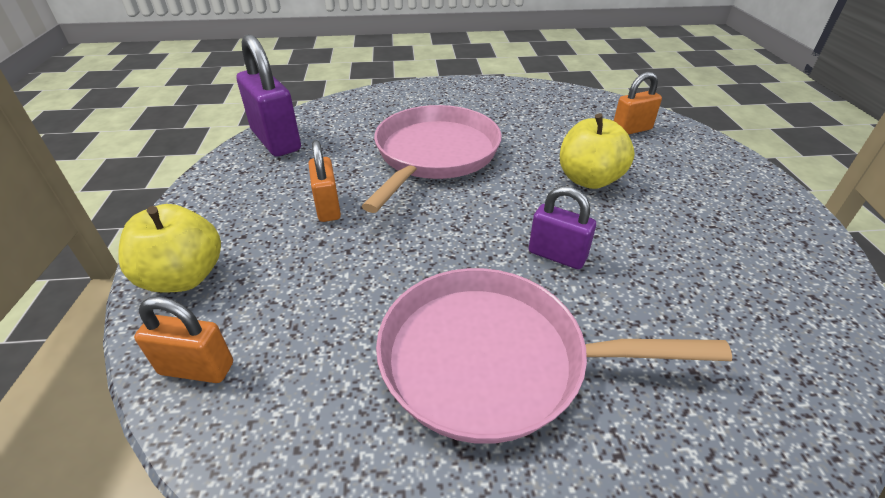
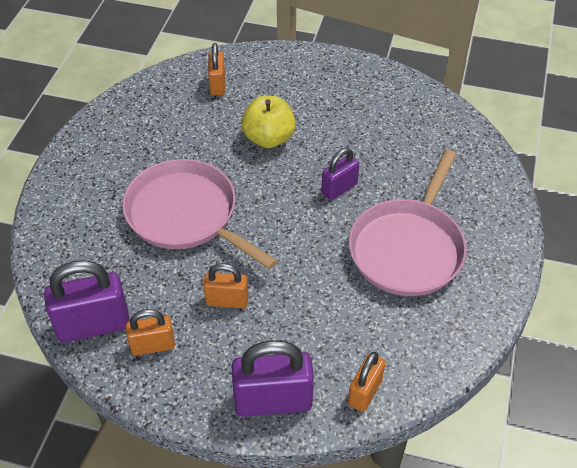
camera: 70 degrees left, 10 degrees up
(184, 277) = (273, 401): yellow apple -> purple padlock
(257, 176) = (153, 345): none -> orange padlock

